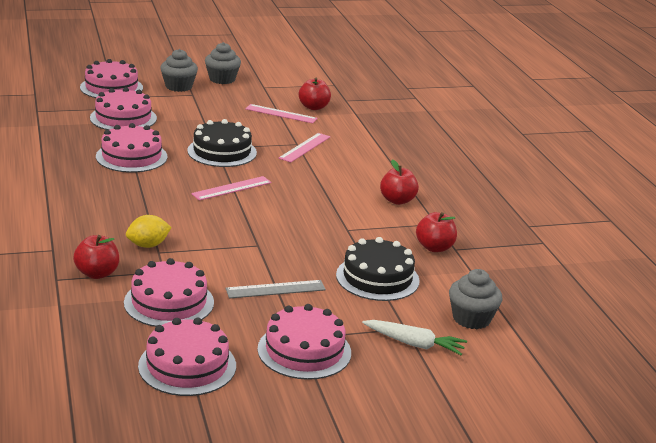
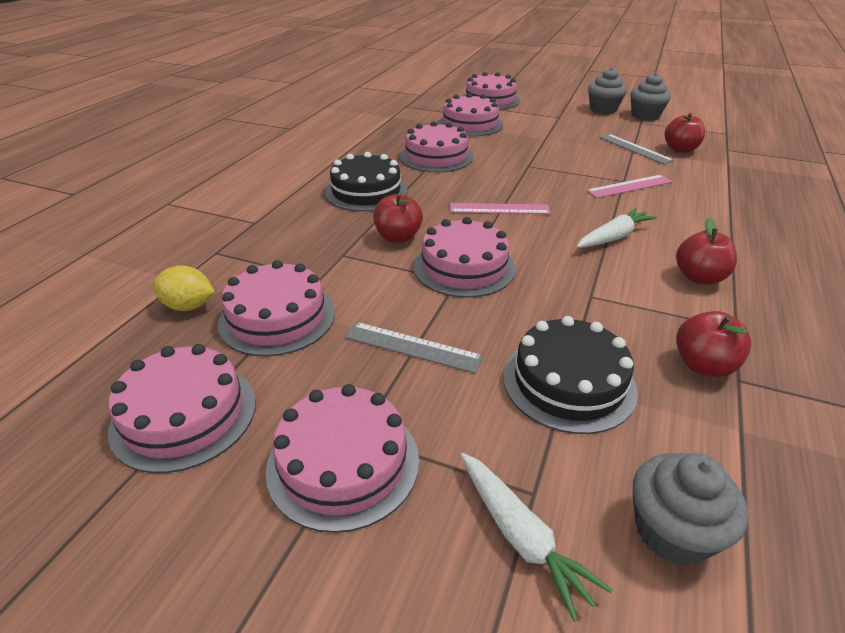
camera: 40 degrees right, 10 degrees up
(97, 273) = (257, 259): red apple -> red apple (398, 237)
(148, 245) = (342, 244): yellow lemon -> yellow lemon (188, 306)
(178, 86) = (552, 108): grey cupcake -> grey cupcake (645, 115)
(222, 151) = (530, 171): black cake -> black cake (366, 192)
(253, 235) = (464, 267): none -> pink cake
(281, 114) = (635, 149): pink ruler -> grey ruler
(327, 188) = (614, 237): none -> white carrot

